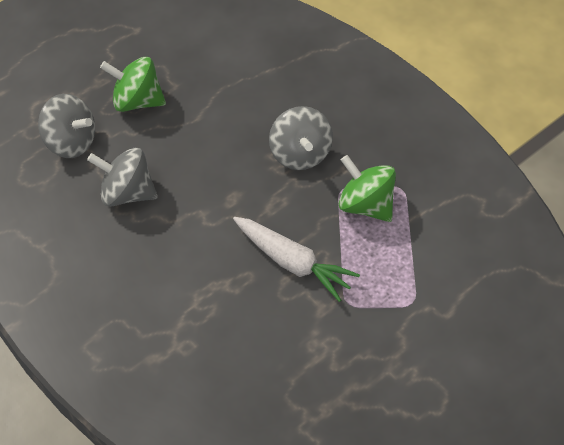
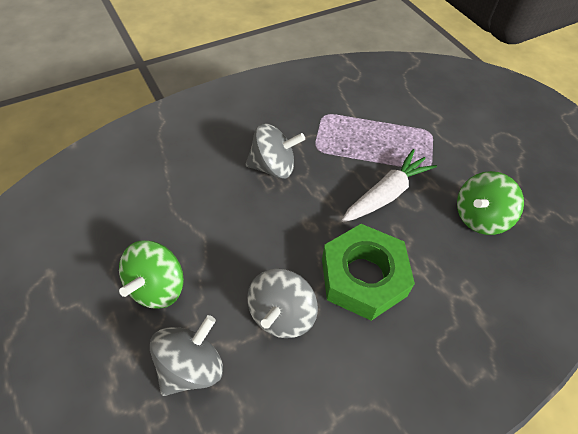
camera: 80 degrees left, 0 degrees up
(179, 252) = (363, 277): none -> green nut
(365, 205) = (337, 138): green spinning top -> green spinning top (479, 217)

